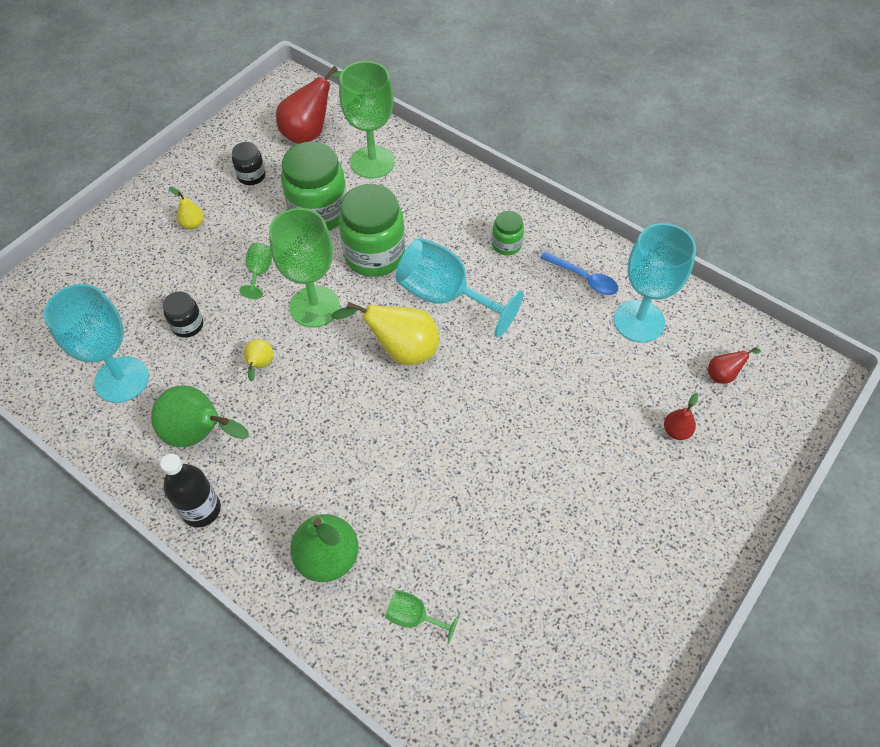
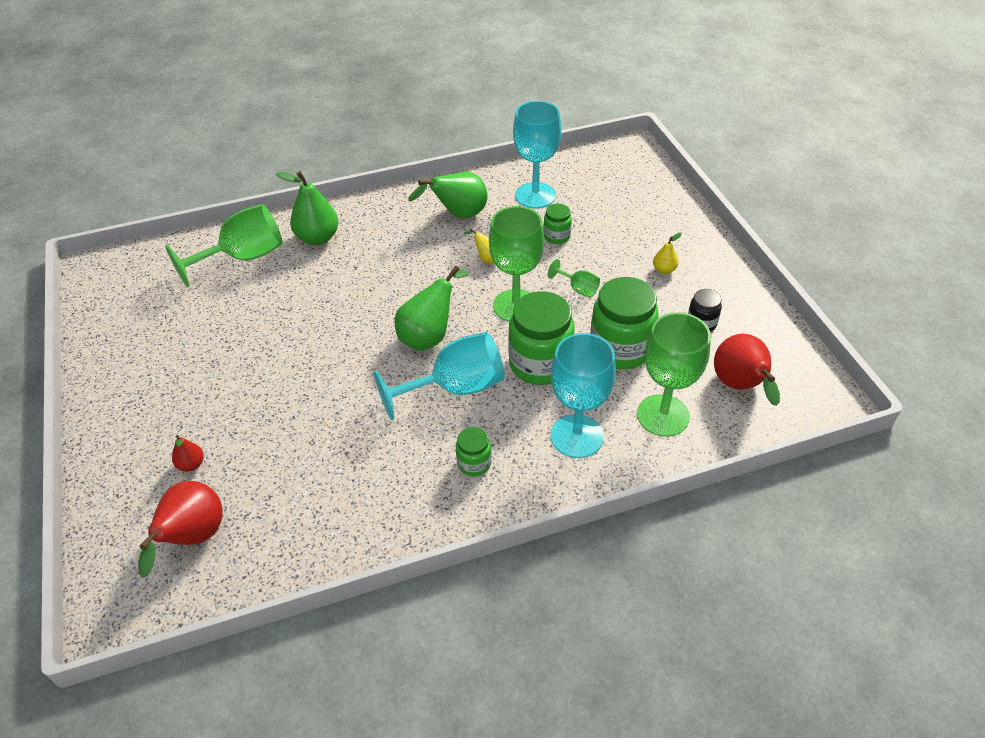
camera: 125 degrees right, 10 degrees down
(188, 325) = (556, 236): black jar -> green jar
(201, 510) = (404, 200): black bottle -> none
(400, 350) = (429, 336): yellow pear -> green pear
(414, 617) = (243, 257): green goblet -> green goblet, size x2.16
(584, 278) = (384, 500): blue spoon -> none
(639, 321) = (302, 512): turquoise goblet -> turquoise goblet (577, 436)
(723, 374) = (193, 538): red pear -> red pear, size x1.97

